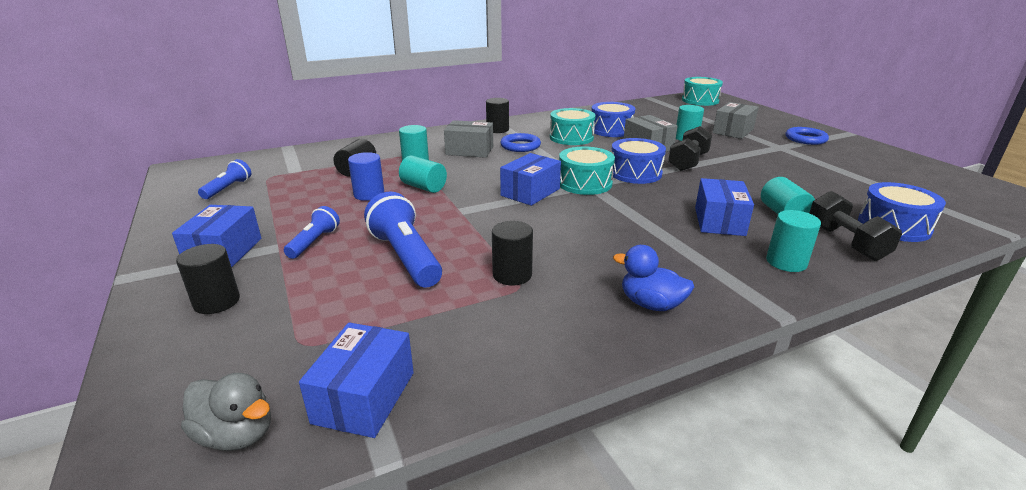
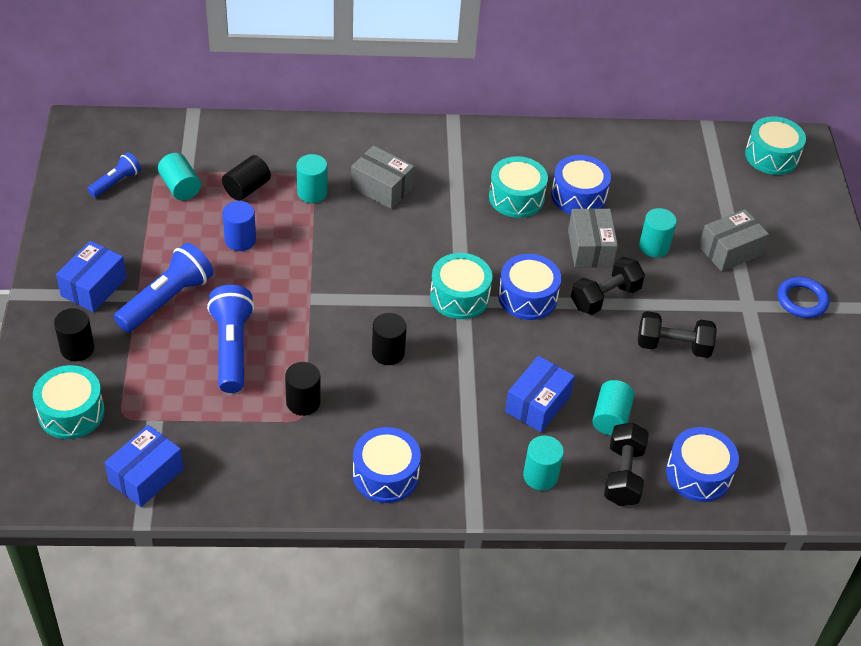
camera: 20 degrees right, 20 degrees up
(224, 362) = (71, 412): none -> turquoise drum
(236, 434) = (67, 473): grey duck -> none
(314, 242) = (167, 299): blue flashlight -> blue flashlight, size x1.76
(424, 187) = (297, 245): turquoise cylinder -> turquoise cylinder (180, 187)
(497, 130) = (442, 148): black cylinder -> black cylinder (388, 352)
(520, 146) = (444, 197): blue ring -> none
(530, 192) = (394, 292): blue box -> none
(651, 304) = (385, 475): blue duck -> blue drum
(765, 172) = (673, 346): none -> black dumbbell

